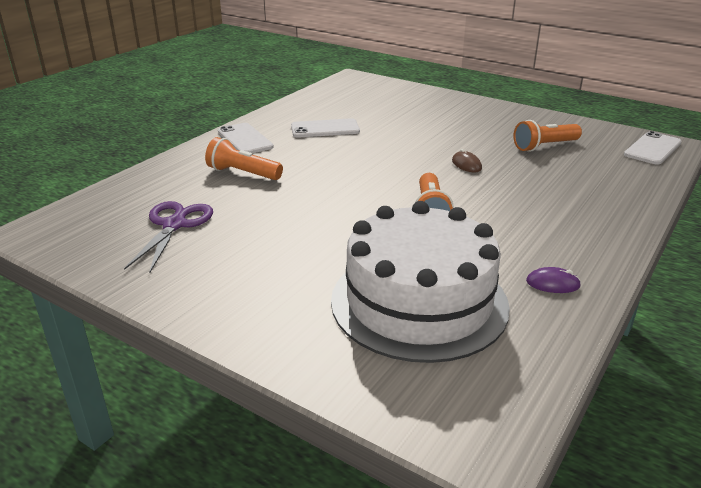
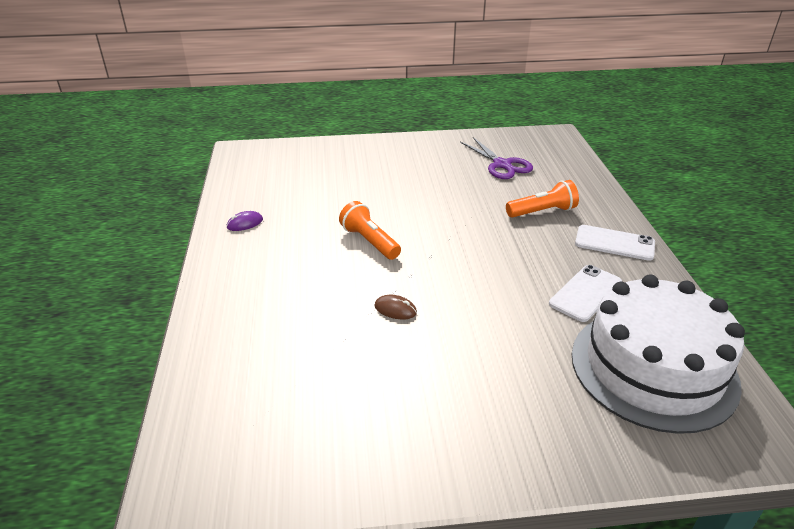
camera: 140 degrees right, 5 degrees up
(419, 302) = (313, 183): white cake -> white cake (653, 368)
(544, 146) = (342, 390): orange flashlight -> none
(653, 149) = (201, 467): white phone -> none

